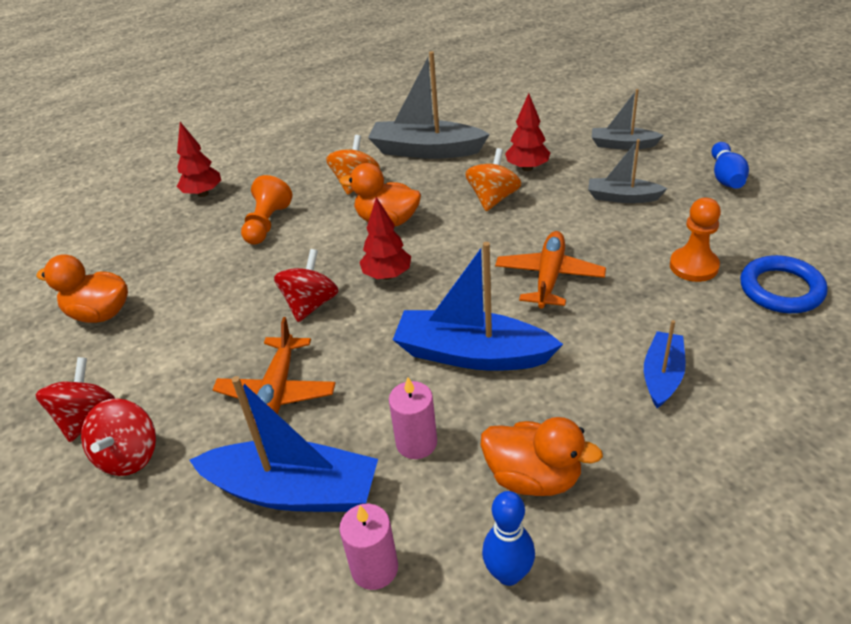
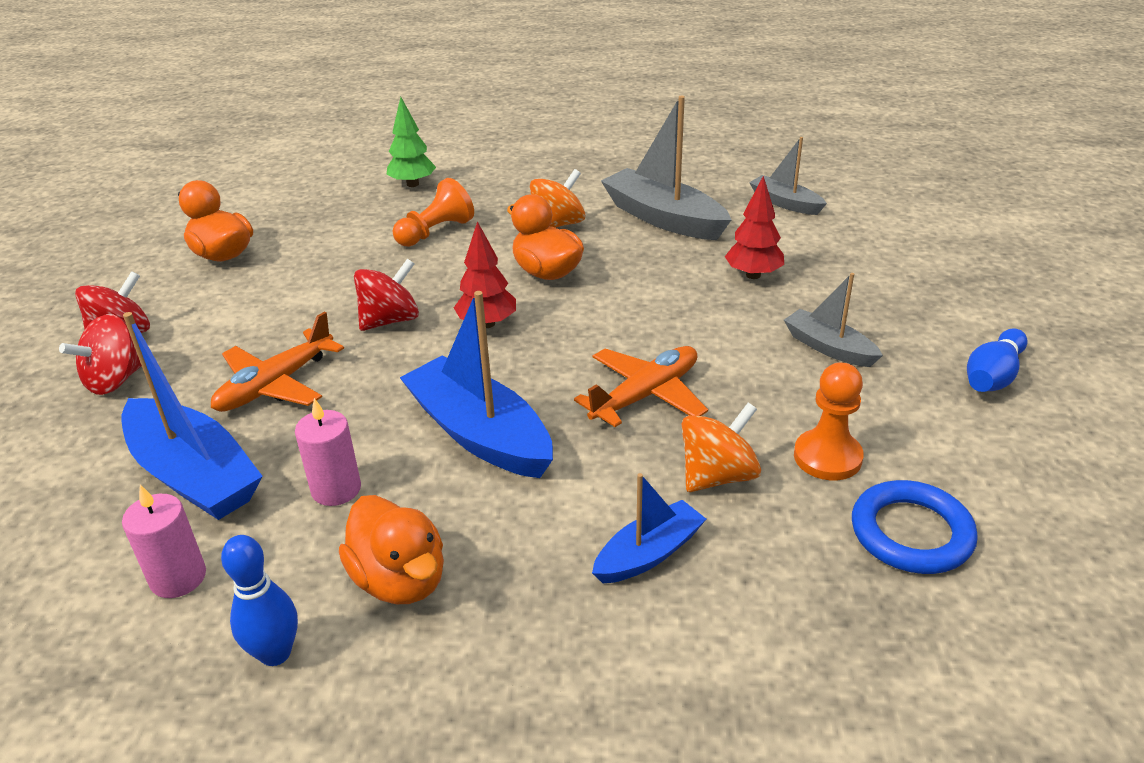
camera: 30 degrees right, 5 degrees down
(203, 193) = (412, 184): red tree -> green tree
(493, 198) = (678, 292): orange spinning top -> orange spinning top (717, 476)
(622, 145) = (898, 291): grey boat -> grey boat (785, 203)

